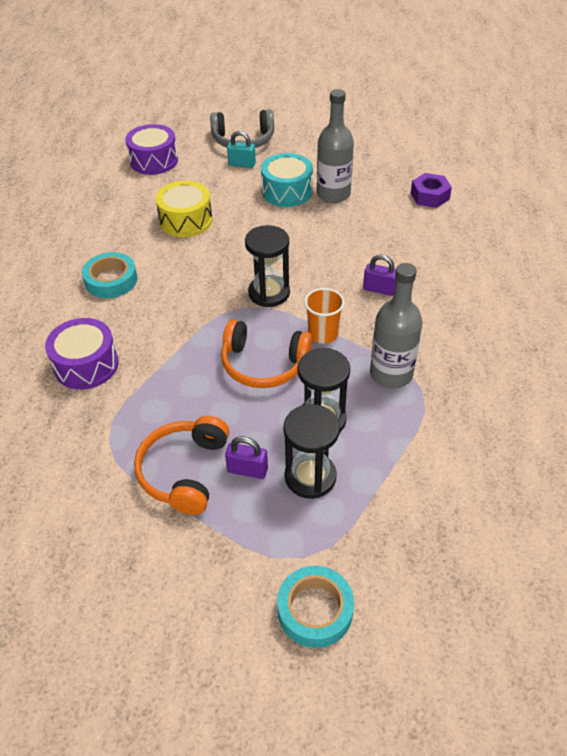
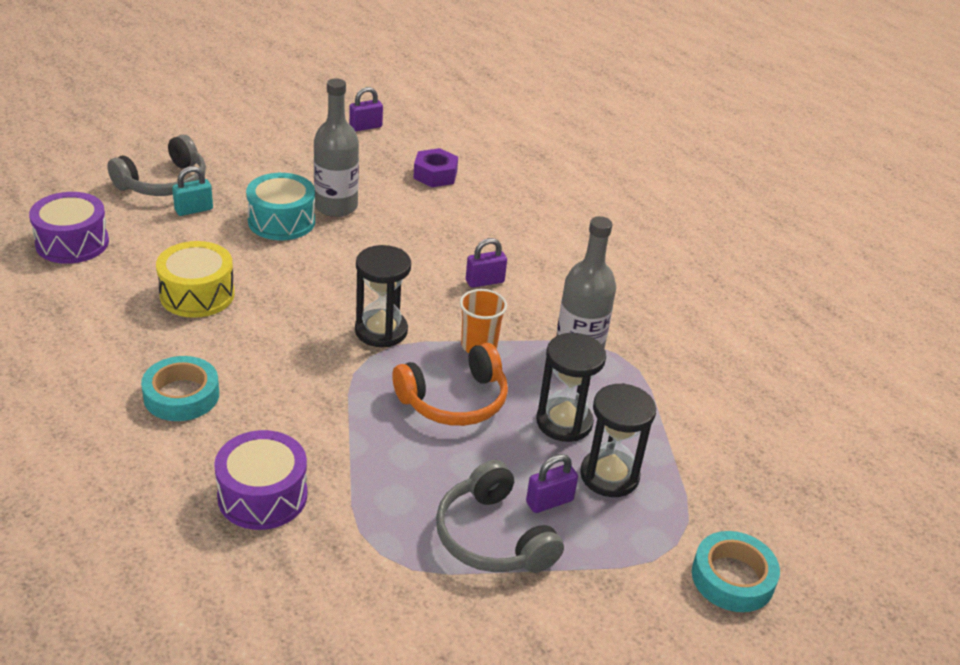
camera: 45 degrees left, 10 degrees down
(184, 471) = (492, 537): orange headphones -> grey headphones
(416, 144) = (365, 127): none -> purple padlock

